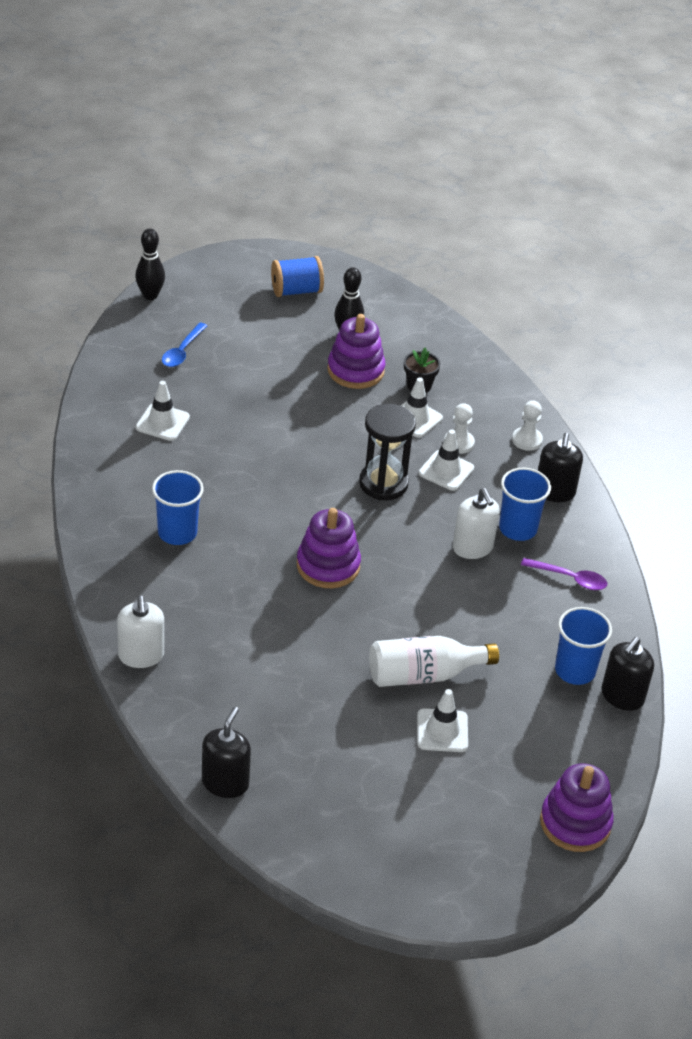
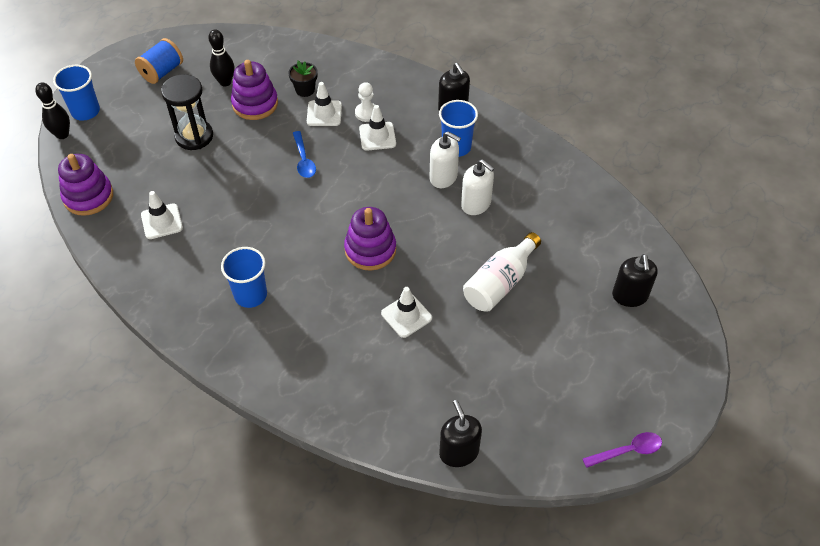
camera: 35 degrees left, 10 degrees up
(141, 655) = (314, 402): white soap dispenser -> white soap dispenser (476, 204)
(182, 351) = (125, 161): blue spoon -> blue spoon (304, 160)
(383, 483) = (348, 170): black hourglass -> black hourglass (194, 136)
(442, 731) = (547, 313): white traffic cone -> white traffic cone (406, 316)
(527, 440) = (404, 85): white pawn -> none
(569, 578) = (516, 159): purple spoon -> purple spoon (627, 451)
(575, 670) = (578, 217): blue cup -> blue cup (85, 111)
(575, 823) = (676, 316): purple stacking toy -> purple stacking toy (88, 196)
(622, 696) = (618, 215): black soap dispenser -> black soap dispenser (630, 296)

